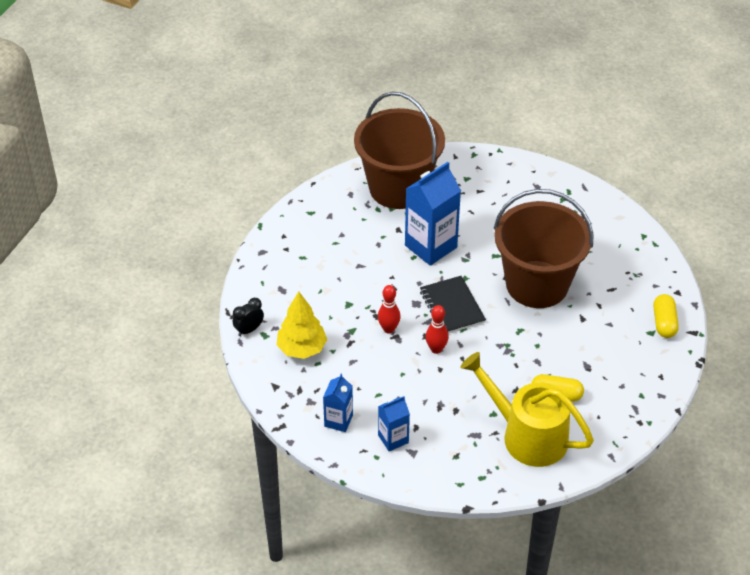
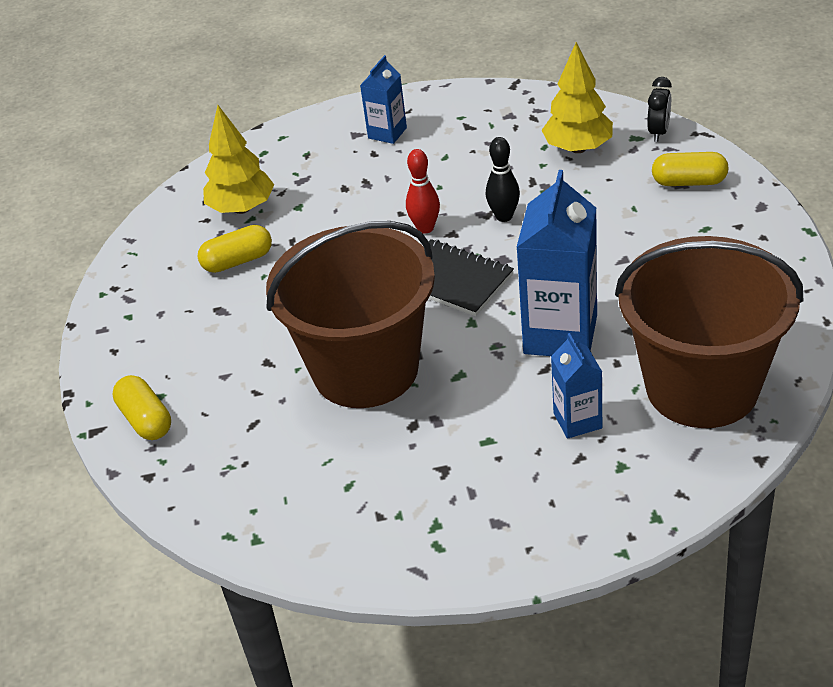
camera: 150 degrees right, 5 degrees down
(275, 288) = (689, 182): none -> yellow capsule
(338, 420) = (461, 117): blue carton -> blue carton (577, 421)
(388, 329) = (504, 216): red bowling pin -> black bowling pin
(527, 435) = (242, 208): yellow watering can -> yellow tree

